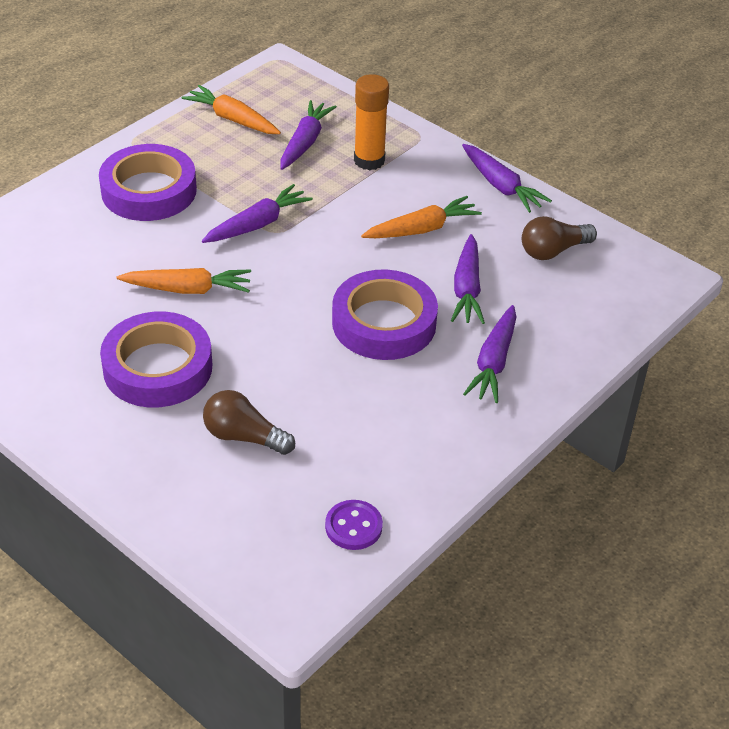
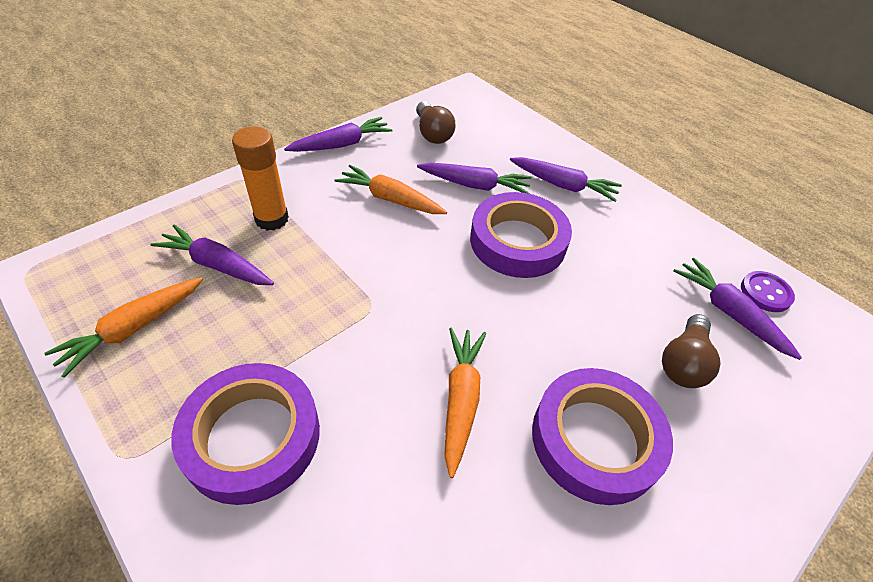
camera: 85 degrees left, 5 degrees up
(257, 224) = (354, 322): purple carrot -> purple carrot (729, 312)
(422, 229) = (390, 199): orange carrot -> orange carrot turned 45 degrees counterclockwise

